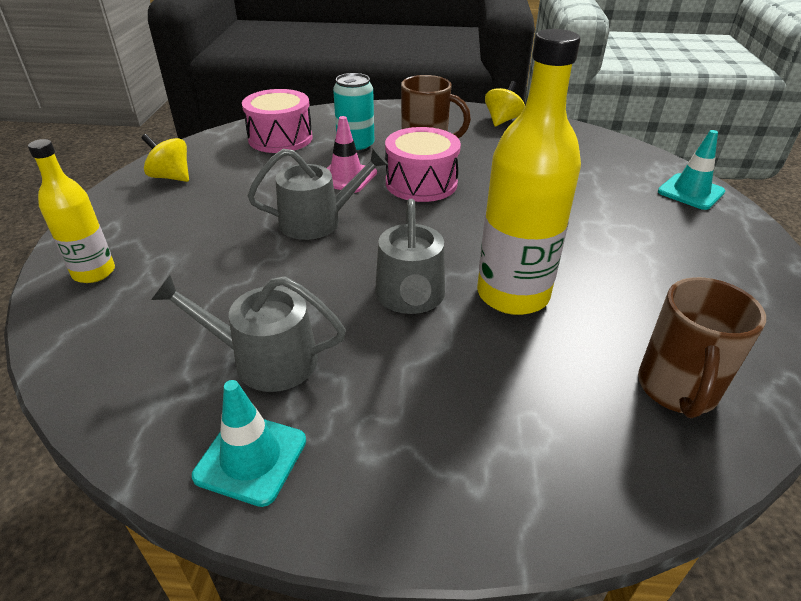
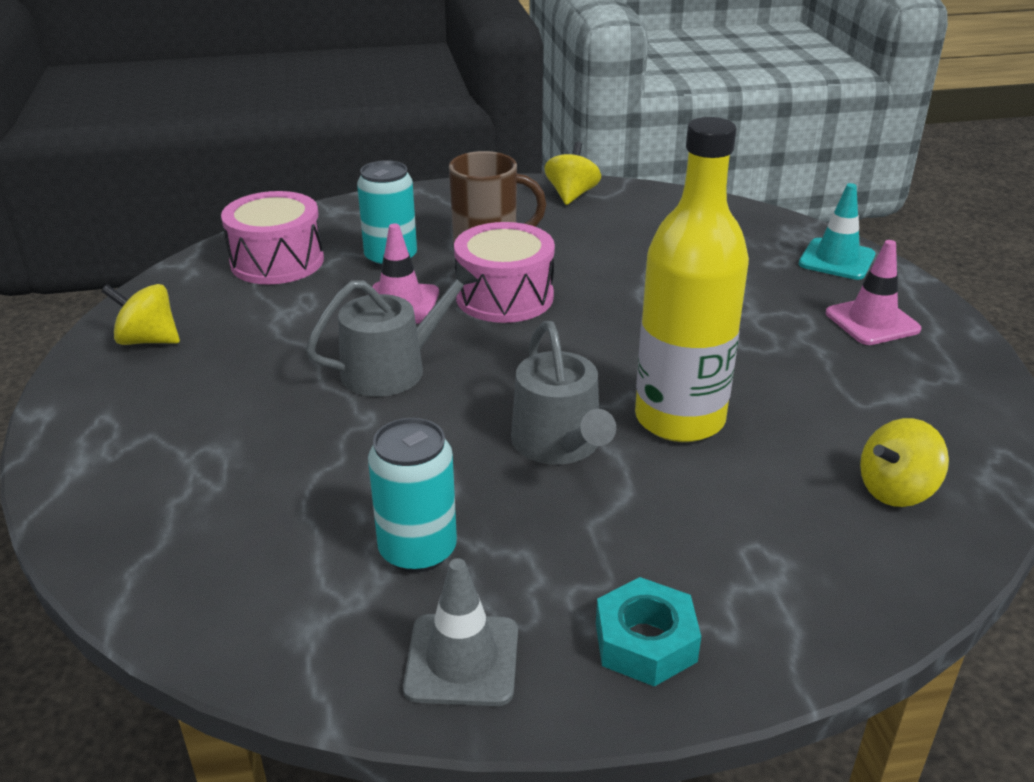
camera: 15 degrees left, 5 degrees down
(94, 272) = (119, 488): yellow bottle -> none
(251, 458) = (462, 660): turquoise traffic cone -> grey traffic cone
(265, 359) = (417, 550): grey watering can -> turquoise can
(403, 479) = (645, 642): none -> turquoise nut
(677, 390) = (896, 490): brown mug -> yellow spinning top
(704, 244) = (872, 321): none -> pink traffic cone

